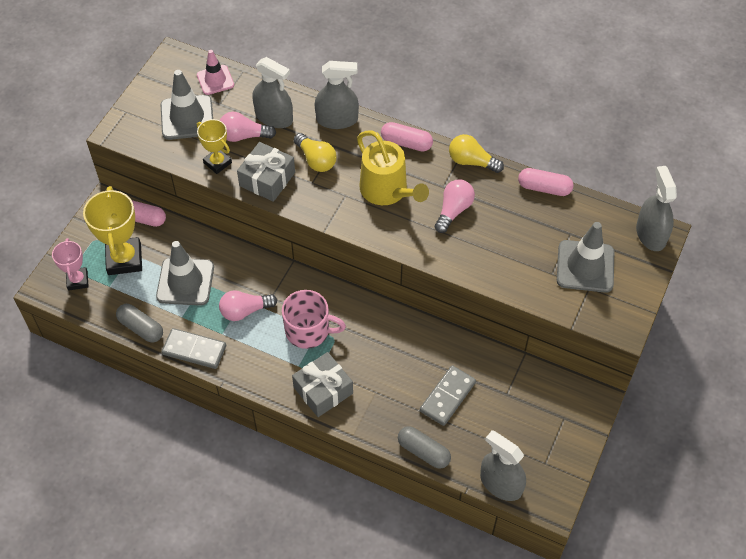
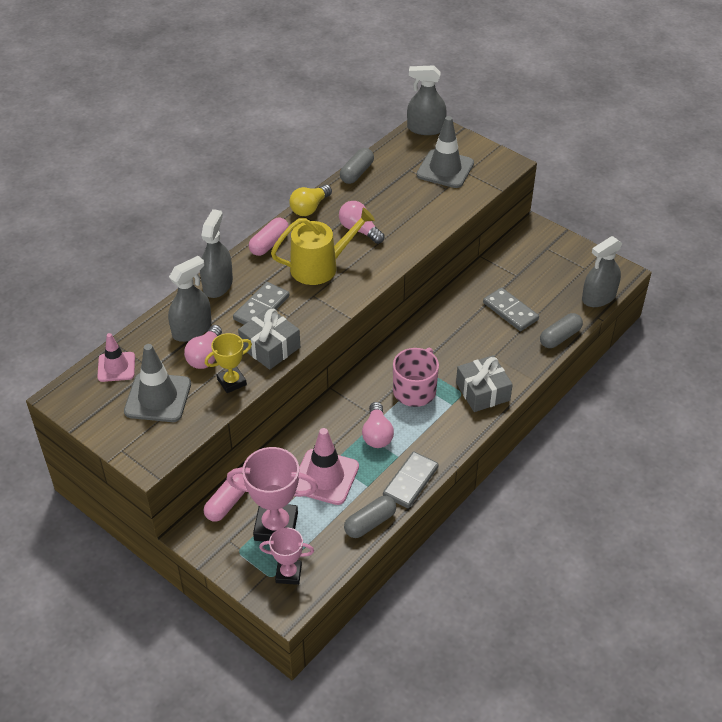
camera: 75 degrees left, 10 degrees down
(124, 259) = (276, 526): yellow trophy -> pink trophy
(185, 282) = (325, 477): grey traffic cone -> pink traffic cone
(316, 160) = (261, 308): yellow light bulb -> grey domino
(544, 188) = (357, 173): pink capsule -> grey capsule

